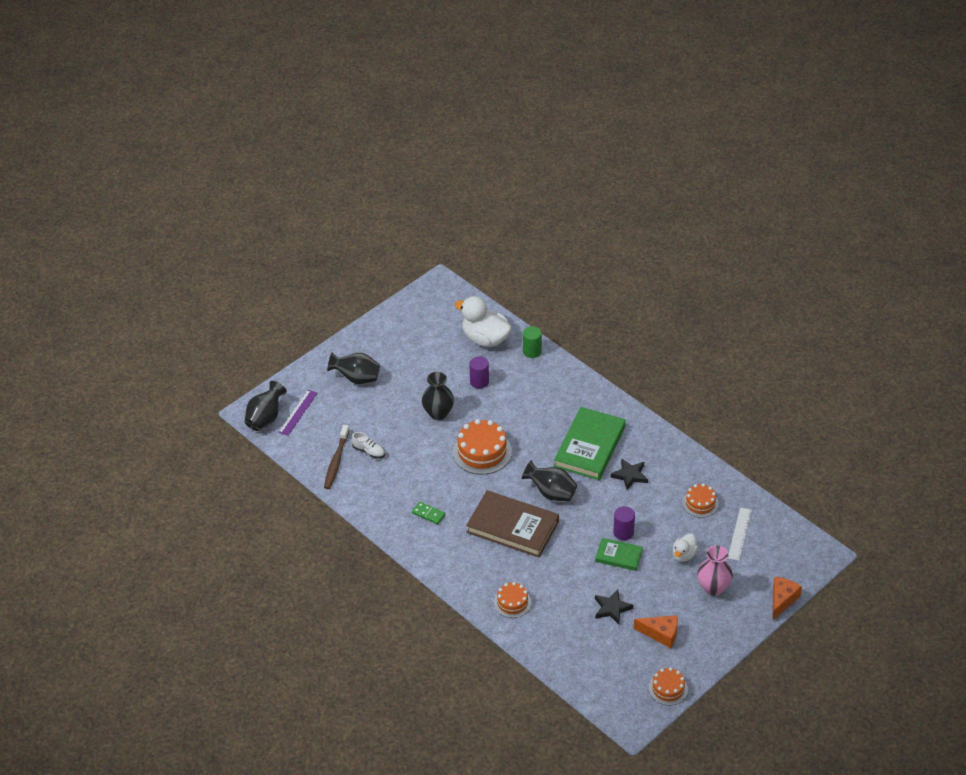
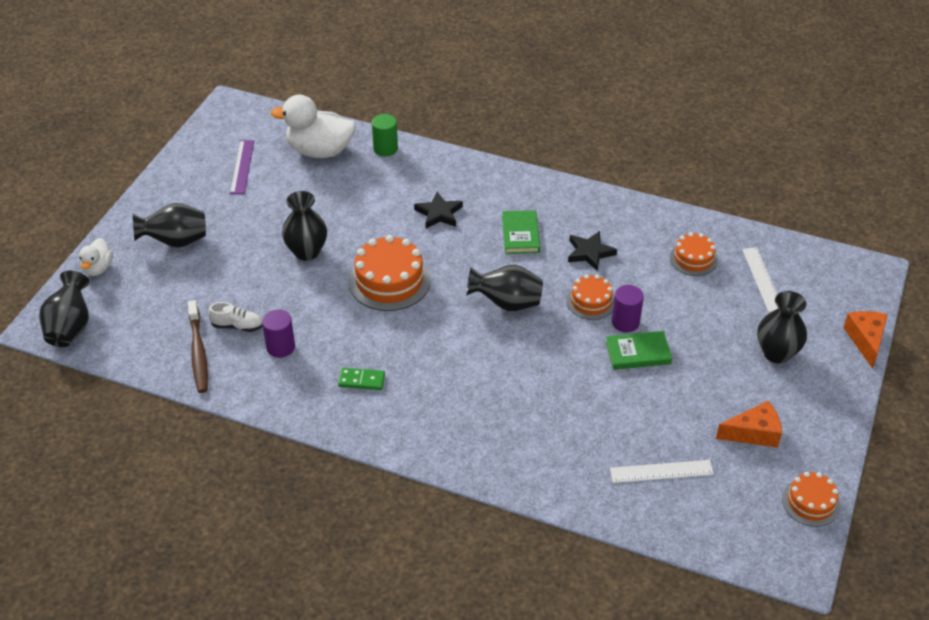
camera: 25 degrees left, 0 degrees up
(298, 412) = (114, 306): purple ruler -> purple ruler (242, 166)
(479, 381) = (339, 200): purple cylinder -> purple cylinder (280, 347)
(512, 527) = (482, 361): brown book -> none
(512, 602) = (540, 459): orange cake -> orange cake (591, 301)
(584, 636) = (661, 471): none -> white ruler
(589, 446) = (520, 234): green book -> green book, size x0.53
(612, 608) = (672, 422): black star -> black star (439, 213)
(684, 555) = (715, 325): white duck -> white duck (98, 268)
(713, 588) = (776, 353): pink vase -> black vase

